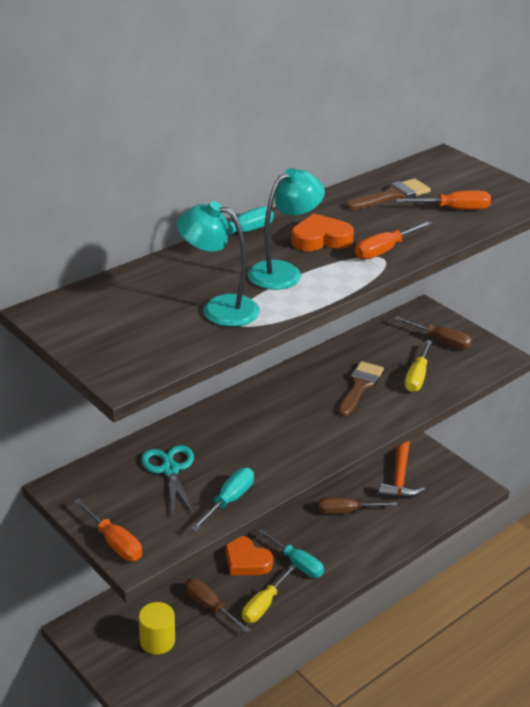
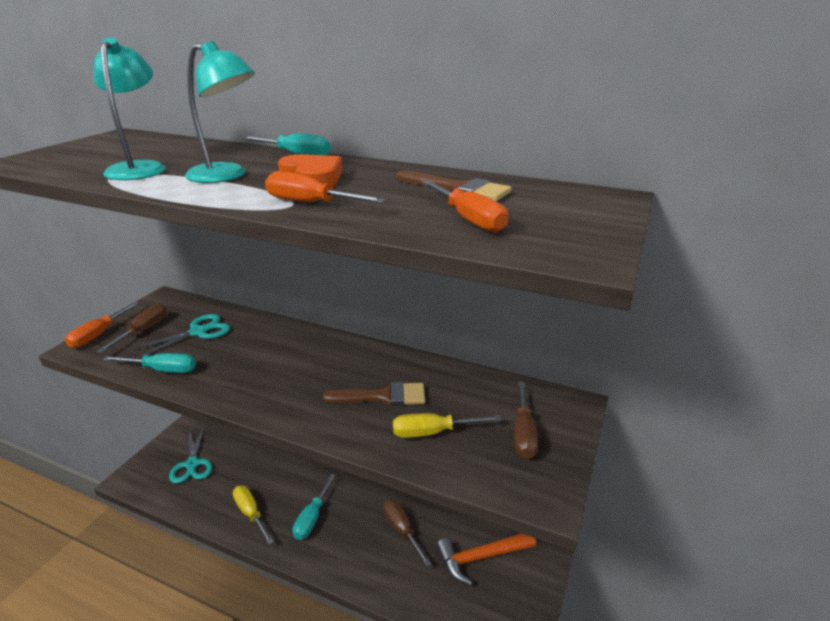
camera: 65 degrees right, 5 degrees down
(157, 641) = (192, 464): yellow cylinder -> turquoise scissors
(209, 606) = (238, 479): brown screwdriver -> brown screwdriver (143, 330)
(246, 561) = (300, 483): orange heart -> none
(263, 605) = (250, 513): yellow screwdriver -> yellow screwdriver turned 45 degrees clockwise

